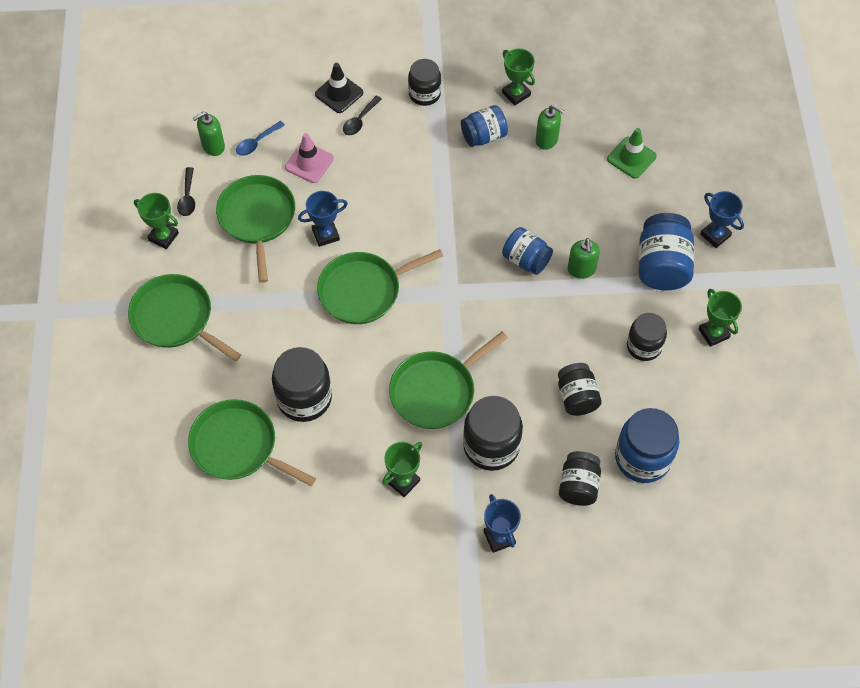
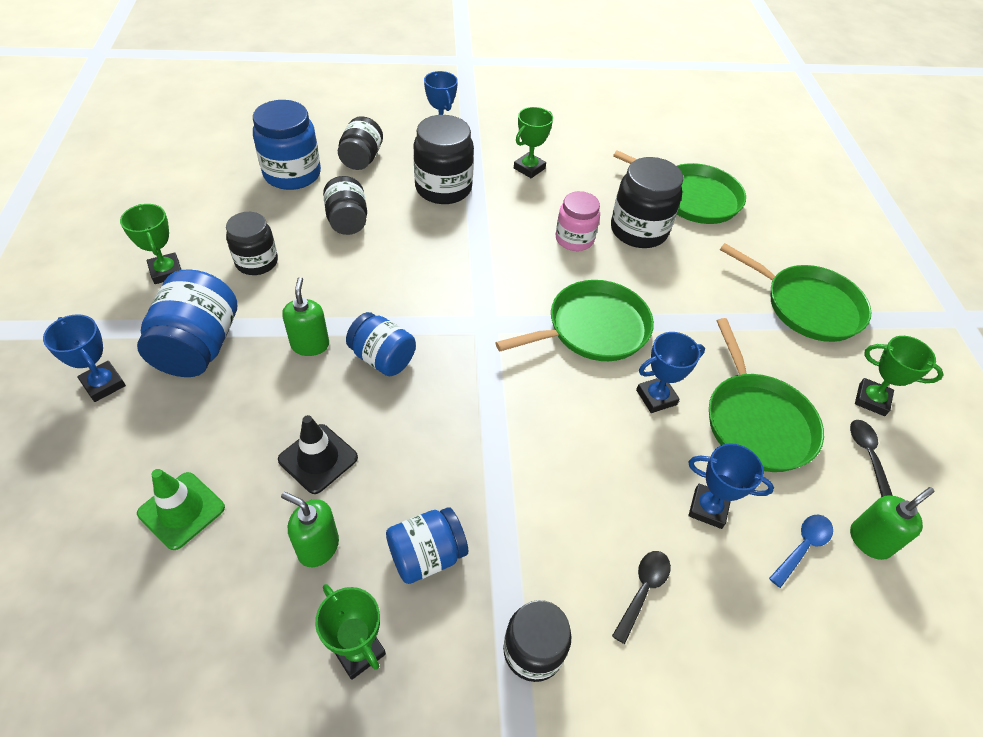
camera: 175 degrees right, 10 degrees down
(309, 163) = (708, 508): pink traffic cone -> blue trophy
(339, 93) = (692, 652): black traffic cone -> black traffic cone (318, 458)
(367, 384) = (574, 239): none -> pink jar
(436, 391) = (499, 231): green pan -> none

